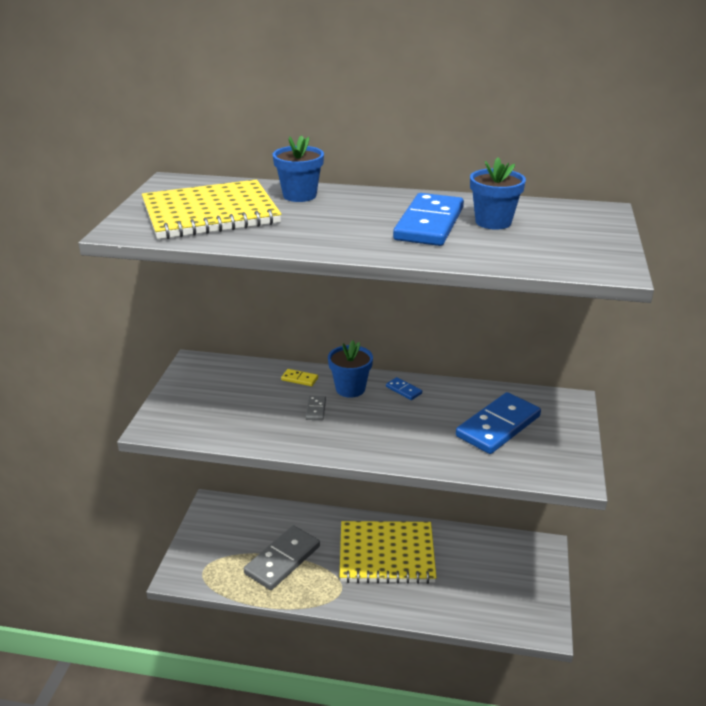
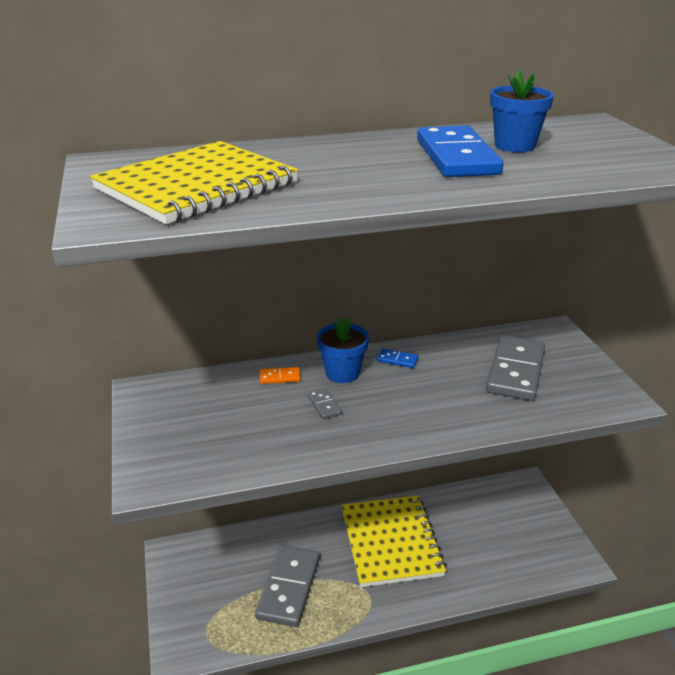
camera: 25 degrees left, 0 degrees up
(299, 195) = (280, 152): blue flower pot -> none
(299, 379) = (280, 377): yellow domino -> orange domino
(386, 554) = (391, 542): yellow notebook -> yellow notebook turned 75 degrees counterclockwise
(498, 426) = (515, 371): blue domino -> grey domino

